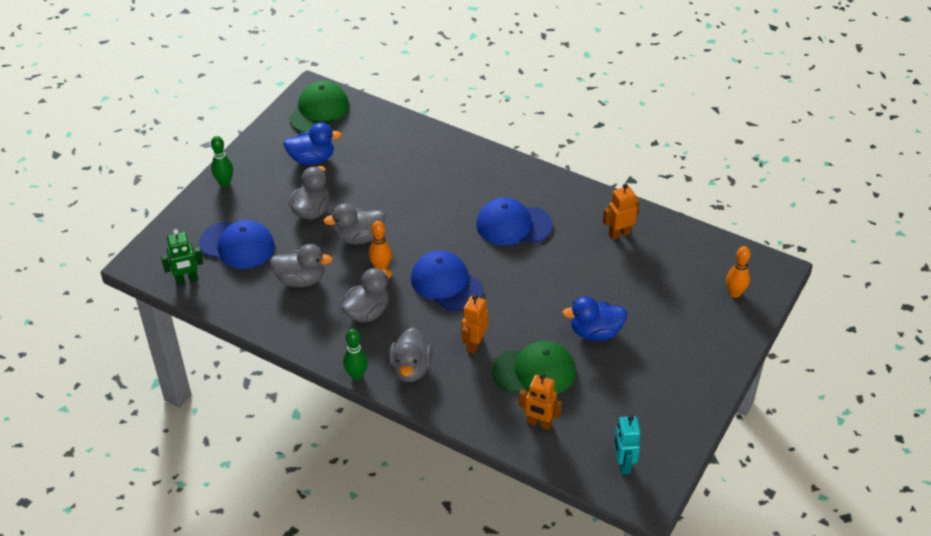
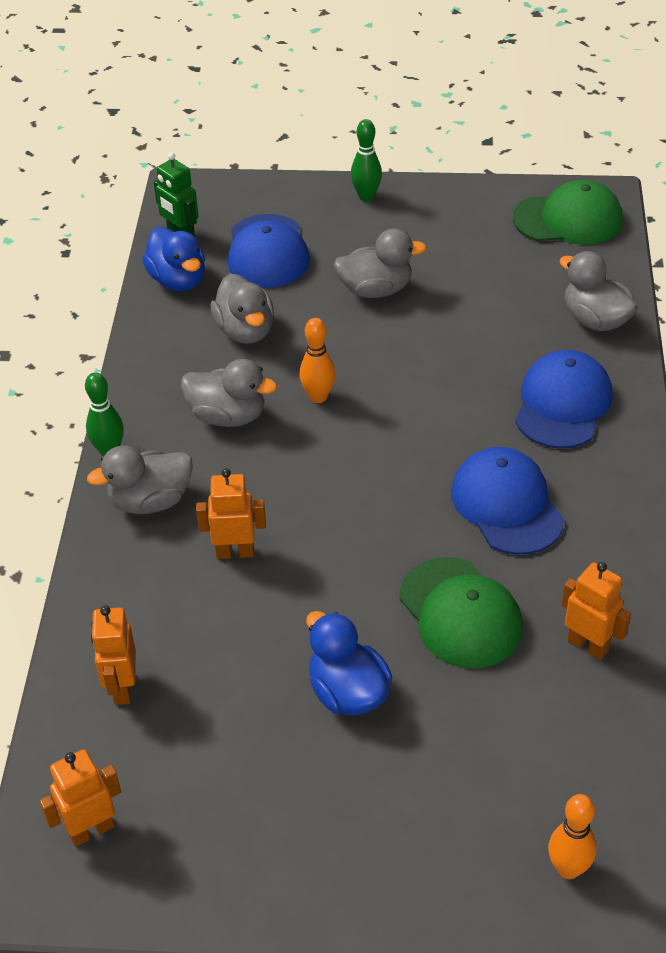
camera: 65 degrees right, 0 degrees up
(312, 159) = (471, 251): blue duck -> blue duck (178, 280)
(358, 237) = (359, 352): grey duck -> grey duck (595, 320)
(446, 283) = (333, 475): blue cap -> blue cap (562, 404)
(534, 371) = (222, 643): green cap -> green cap (460, 613)
(623, 464) = (91, 830): turquoise robot -> orange robot

